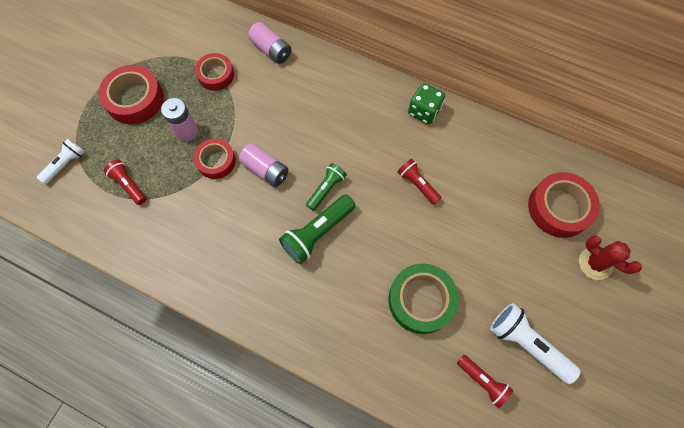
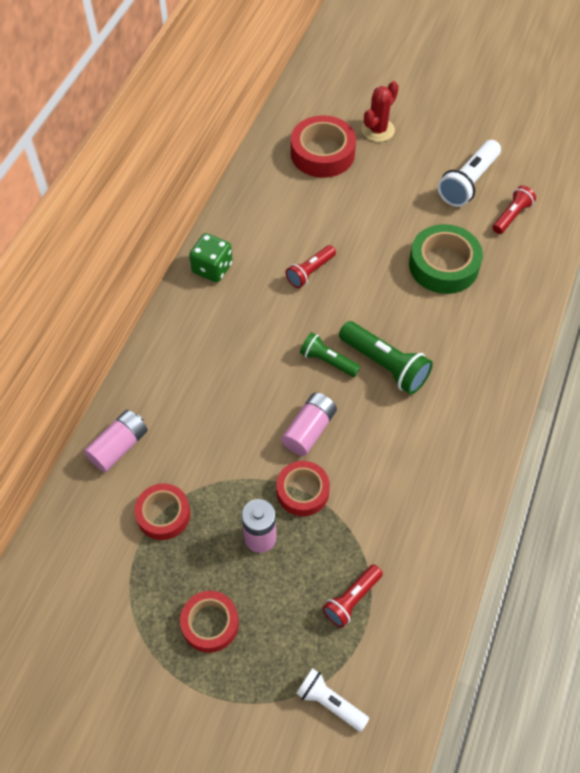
camera: 95 degrees left, 10 degrees down
(135, 99) = (210, 623): red tape -> red tape, size x0.65

